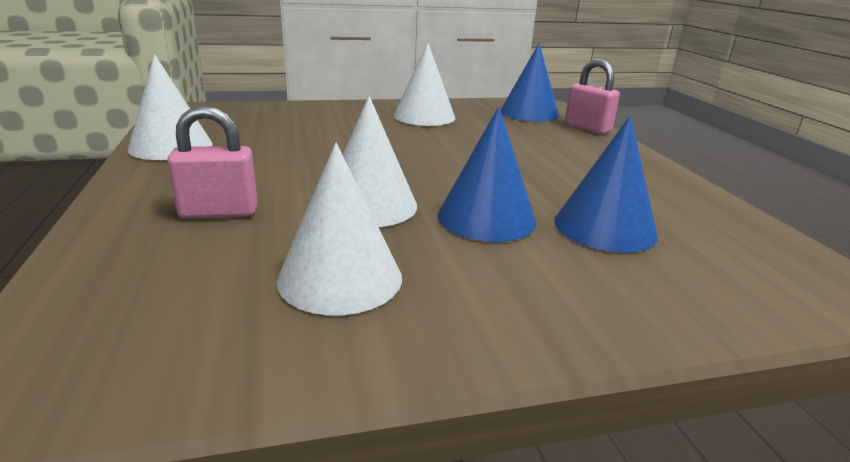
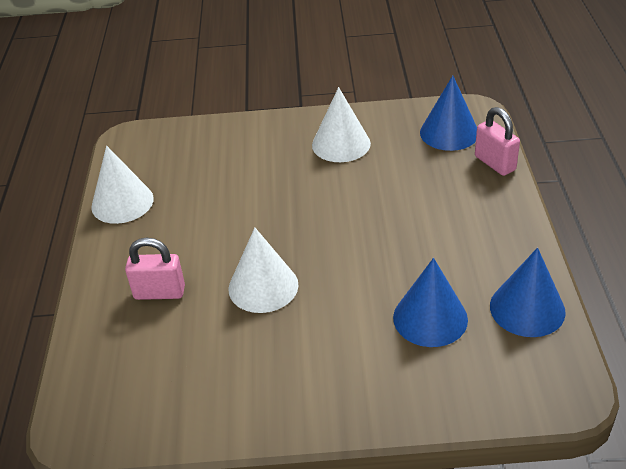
camera: 15 degrees right, 15 degrees up
(340, 278) = (231, 363): white cone -> none
(486, 218) = (345, 304): blue cone -> blue cone (527, 308)

